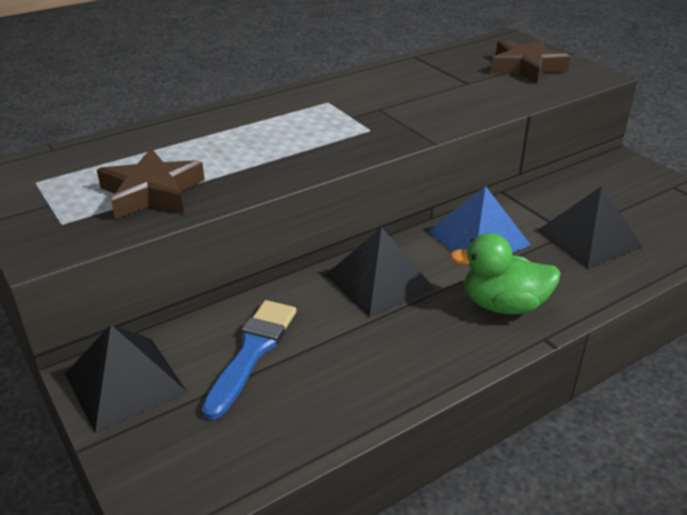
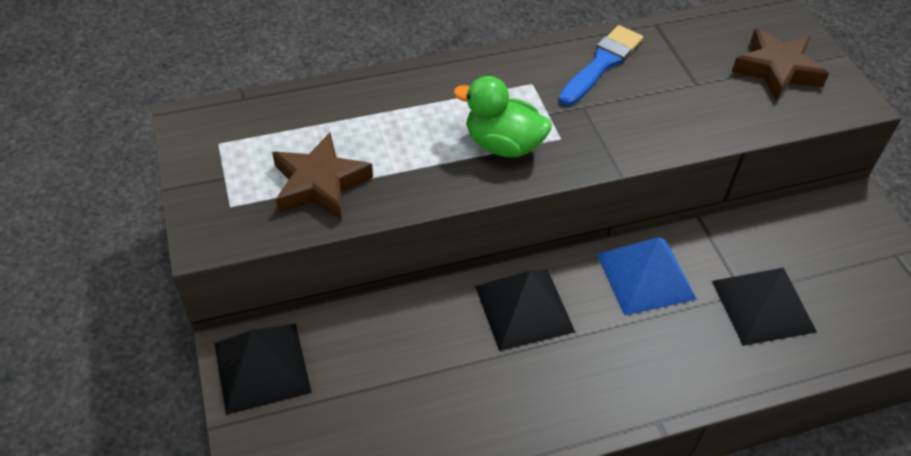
camera: 15 degrees right, 15 degrees up
(252, 352) = (379, 363): blue brush -> blue brush (602, 64)
(503, 305) = (634, 370): green duck -> green duck (503, 145)

